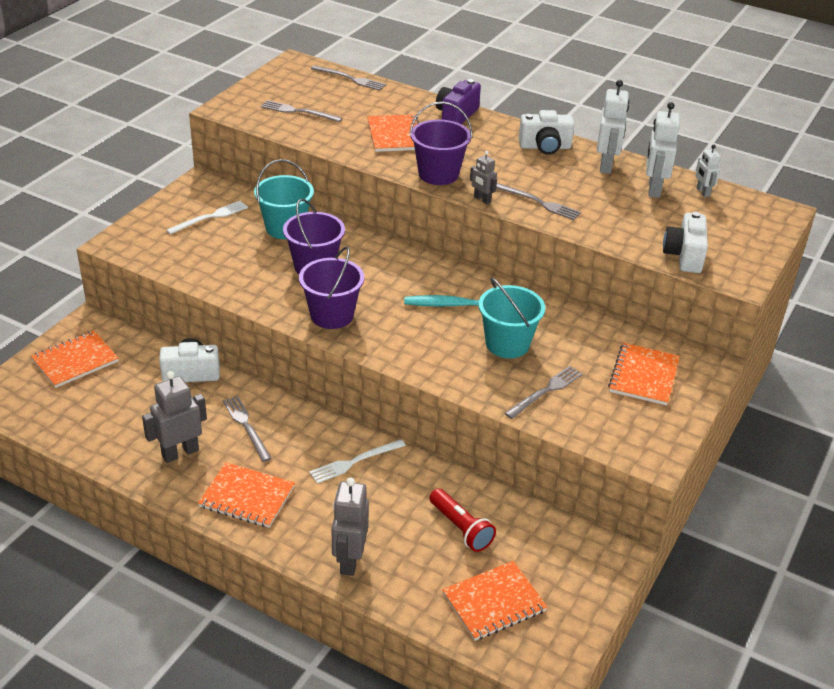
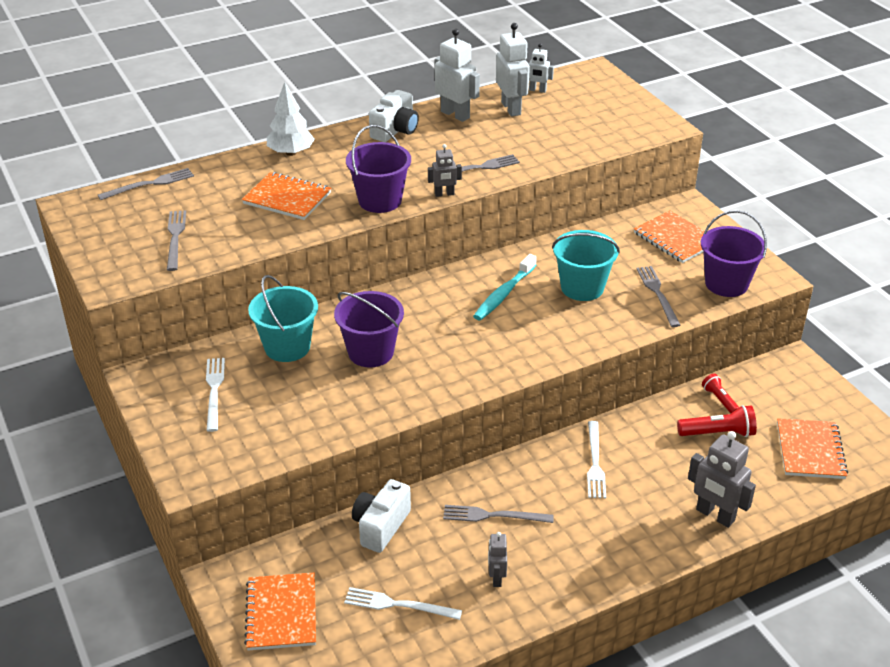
camera: 55 degrees left, 0 degrees up
(119, 412) = (398, 605): none -> white fork
(180, 453) = (496, 578): grey robot -> grey robot, size x0.57
(247, 497) = (592, 552): orange notebook -> none
(298, 112) = (175, 238): grey fork -> grey fork turned 120 degrees clockwise
(332, 315) = (457, 370): purple bucket -> purple bucket (726, 284)
(456, 115) = (291, 153): purple camera -> white tree
(508, 514) = (719, 400): none -> red flashlight
(653, 189) = (511, 108): white robot -> white robot turned 150 degrees counterclockwise
(684, 256) = (614, 135): white camera -> none

